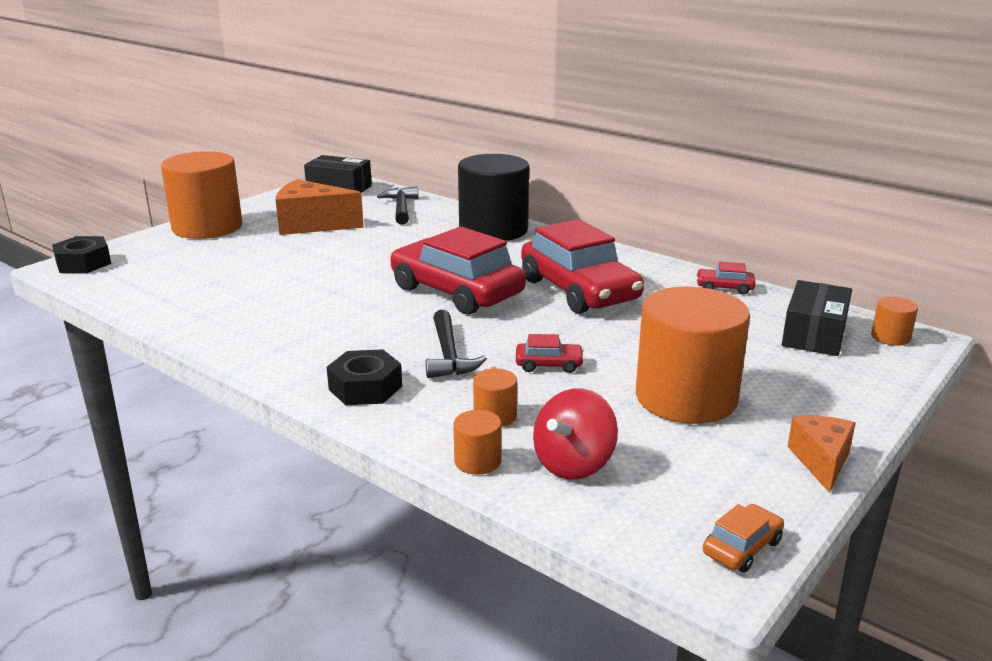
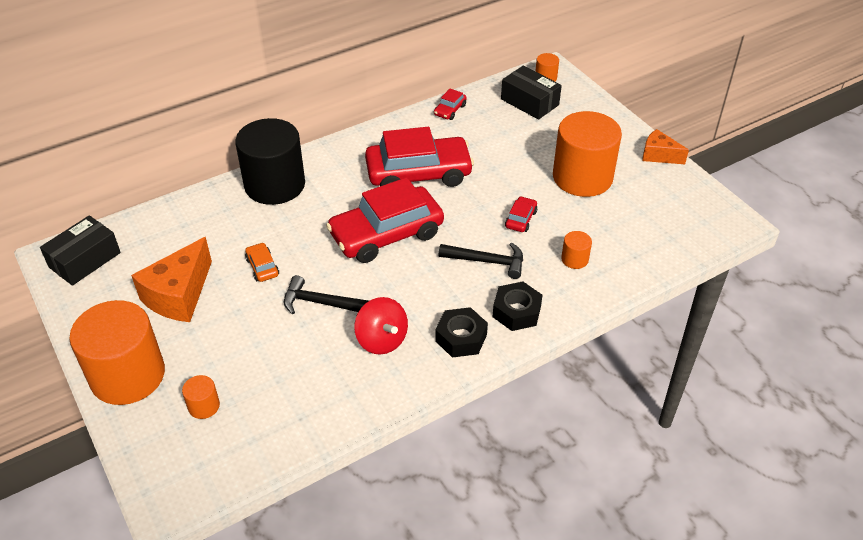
camera: 70 degrees left, 20 degrees up
(83, 263) = (166, 483): black nut -> black nut (461, 338)
(401, 208) = (179, 227): black hammer -> black hammer (321, 303)
(477, 461) = (621, 279): orange cylinder -> orange cylinder (204, 406)
(573, 464) = (635, 241): red spinning top -> red spinning top (381, 340)
(742, 547) = (719, 208): orange car -> orange car (262, 267)

